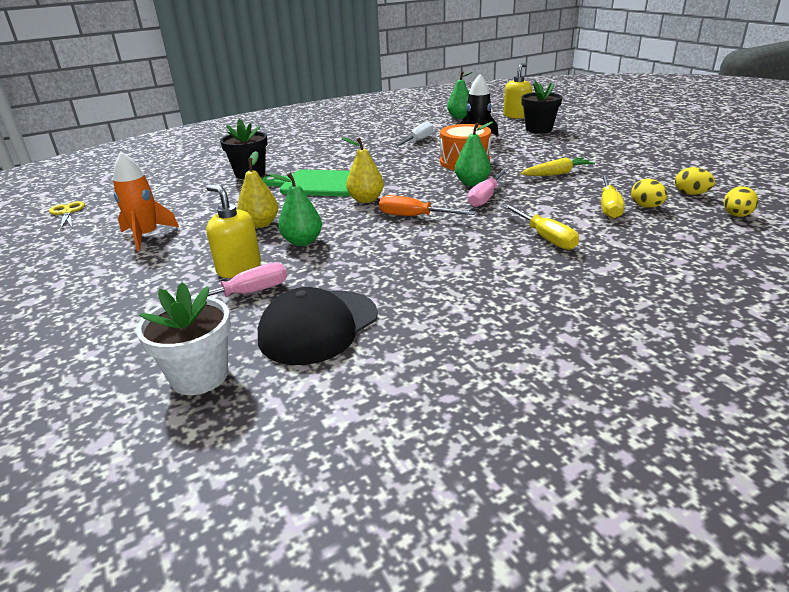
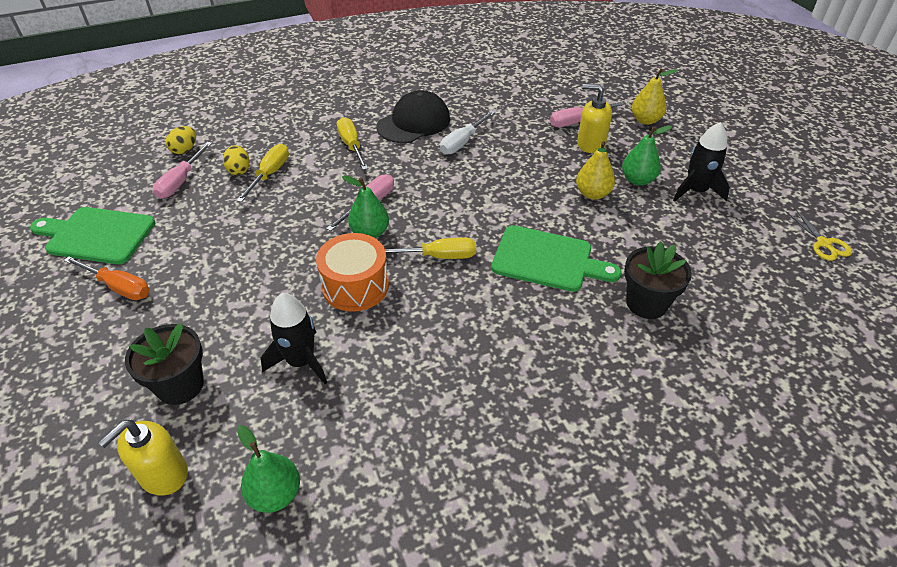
camera: 175 degrees left, 15 degrees up
(146, 236) = (696, 191): orange rocket -> black rocket
(199, 376) = (581, 78): white flower pot -> none
(239, 268) = (590, 144): yellow soap dispenser -> yellow soap dispenser turned 150 degrees clockwise
(302, 241) = (547, 165): green pear -> green pear (637, 180)
(318, 327) = (524, 96): black cap -> black cap (414, 122)
(366, 200) = (491, 218): yellow pear -> yellow pear (645, 120)
(408, 178) = (438, 256): none -> yellow screwdriver
(414, 217) = (447, 184): orange screwdriver -> orange screwdriver (119, 287)
(417, 141) = (397, 374): white screwdriver -> white screwdriver (462, 142)
(557, 173) = (267, 237): yellow carrot -> none
(691, 194) = (181, 182): yellow egg -> pink screwdriver
(699, 162) = (97, 235): none -> green cutting board

